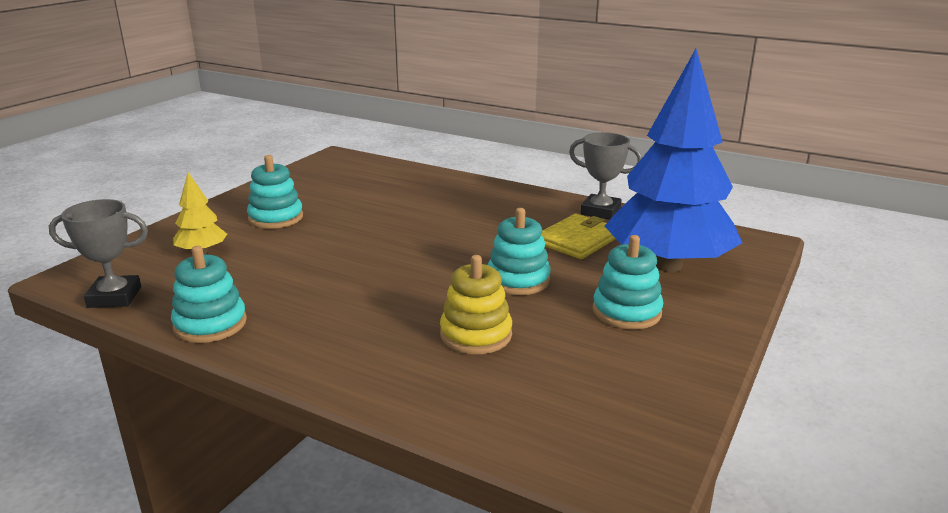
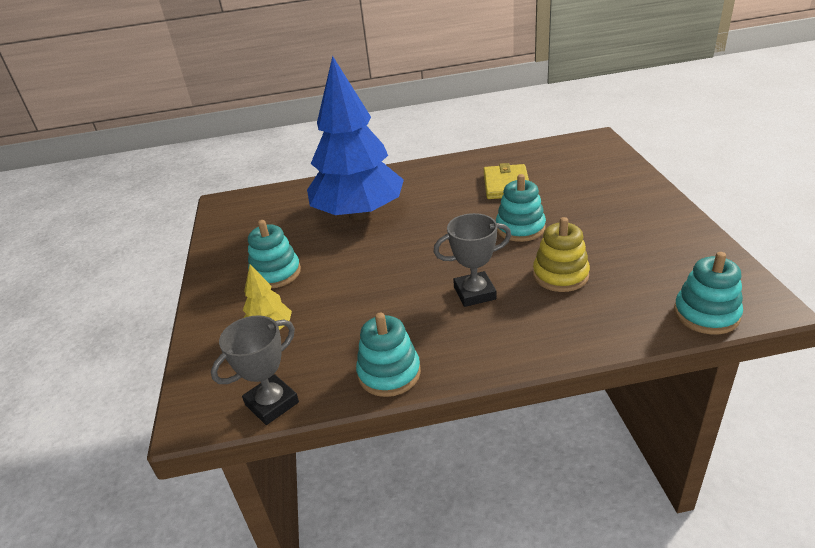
camera: 35 degrees left, 10 degrees up
(600, 211) = (485, 159): grey trophy -> grey trophy (474, 293)
(626, 312) = (607, 215): turquoise stacking toy -> turquoise stacking toy (706, 314)
(668, 265) = (578, 176): blue tree -> blue tree (359, 214)

